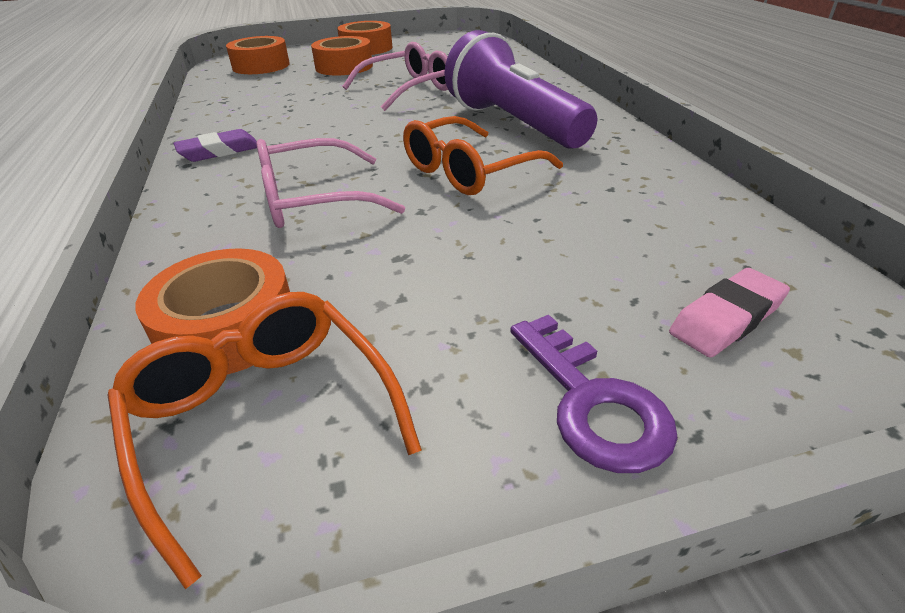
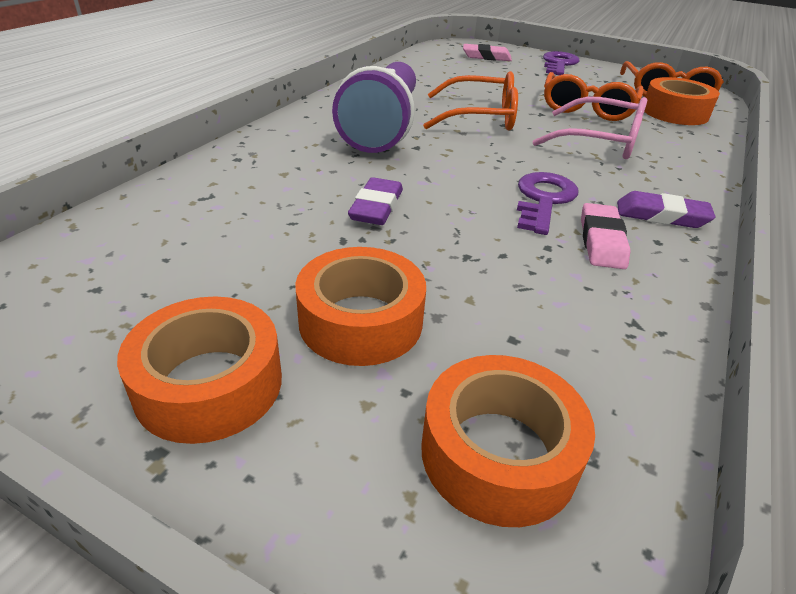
camera: 140 degrees left, 0 degrees up
(258, 122) = (601, 241): none -> pink eraser
(316, 128) = (544, 200): none -> purple key
(376, 254) = (587, 108): none -> orange glasses
(408, 89) = (376, 207): pink glasses -> purple eraser

